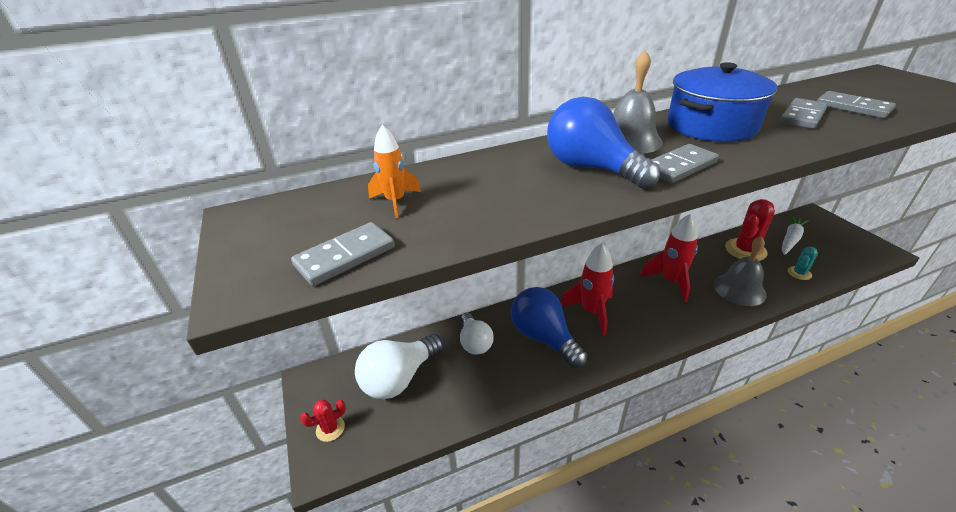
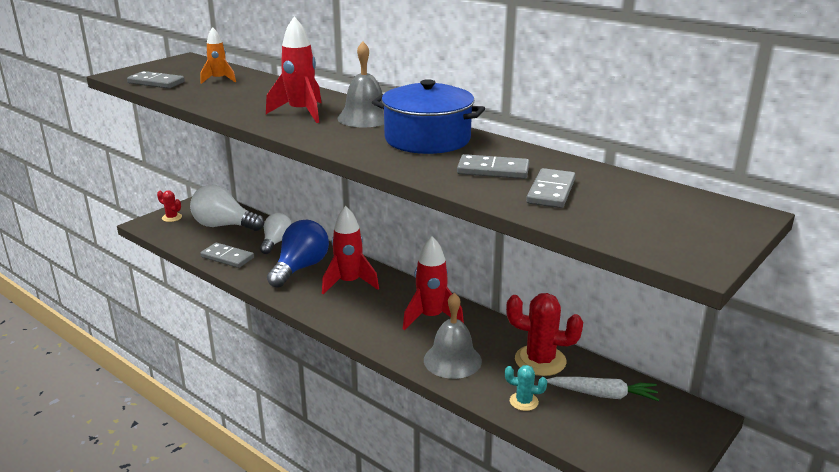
camera: 60 degrees right, 10 degrees down
(475, 342) = (276, 242): white light bulb -> white light bulb turned 150 degrees clockwise
(591, 168) = (301, 113): blue light bulb -> red rocket
(679, 166) = (324, 134): grey domino -> grey domino (227, 257)

